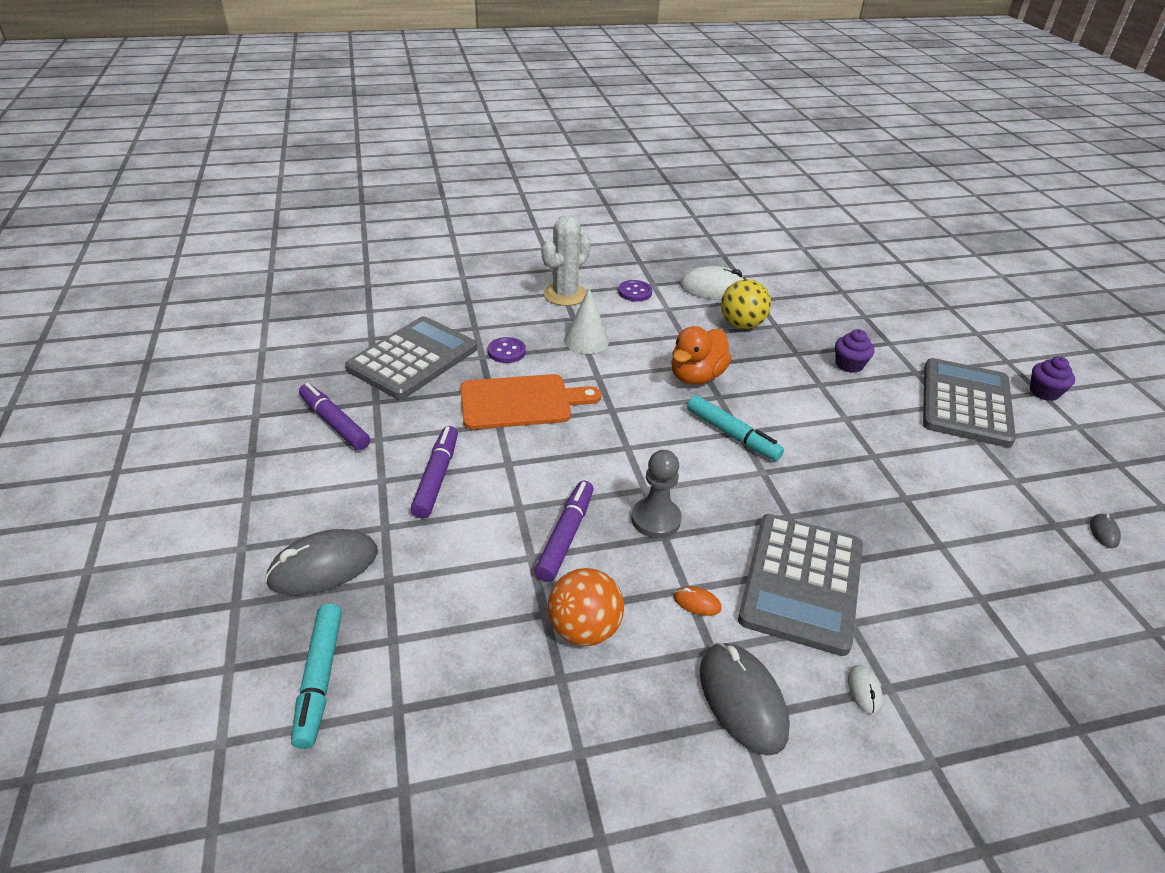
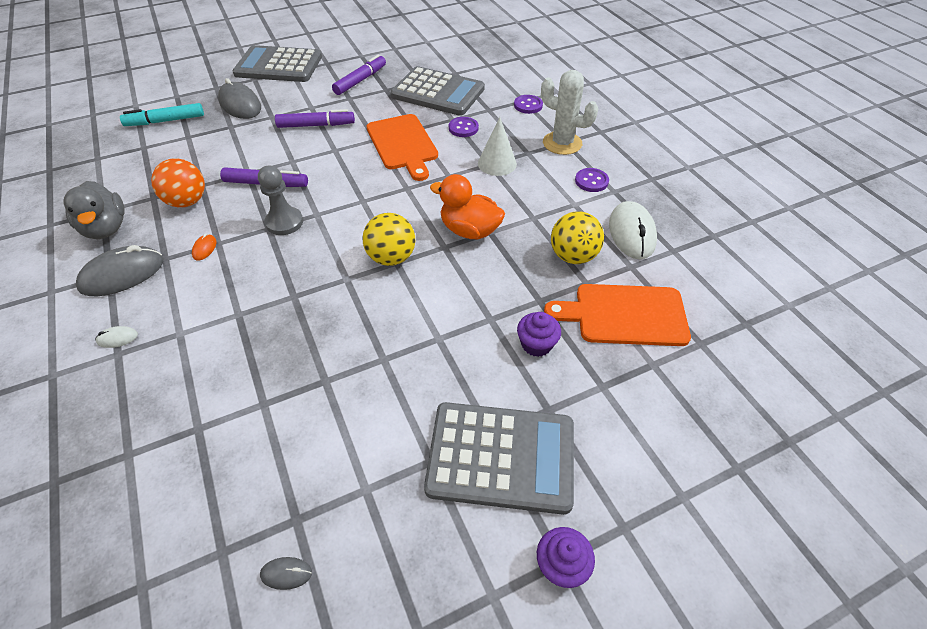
camera: 80 degrees right, 10 degrees up
(481, 300) = (528, 105): none -> purple button
(629, 739) = (106, 228): none -> grey duck
(732, 435) = (391, 257): turquoise marker -> yellow ball
(801, 582) = (221, 304): grey calculator -> grey calculator (279, 65)
(814, 316) = (625, 315): none -> orange cutting board

